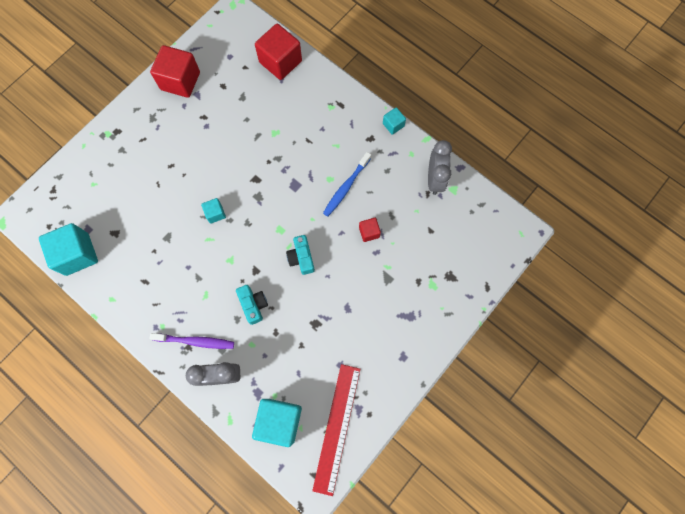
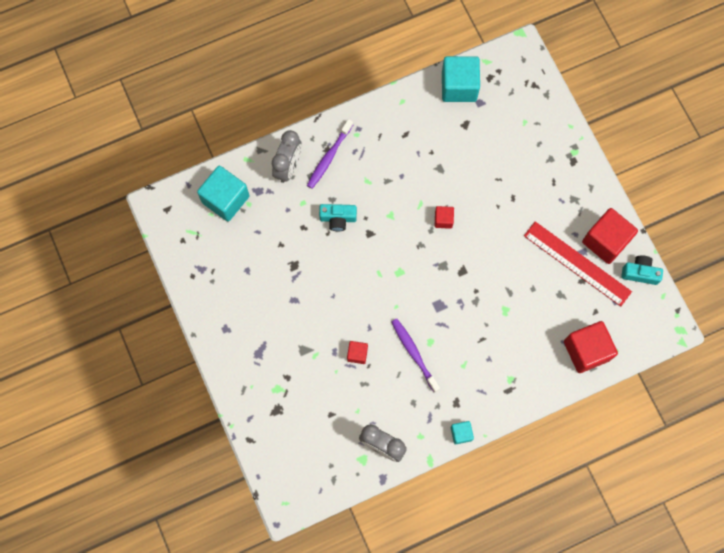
camera: 115 degrees right, 0 degrees up
(215, 213) = (443, 220): turquoise cube -> red cube
(301, 257) = (362, 280): turquoise camera -> turquoise camera (640, 273)
(337, 428) = (195, 244): red ruler -> red ruler (577, 263)
(346, 187) = (414, 353): blue toothbrush -> purple toothbrush

